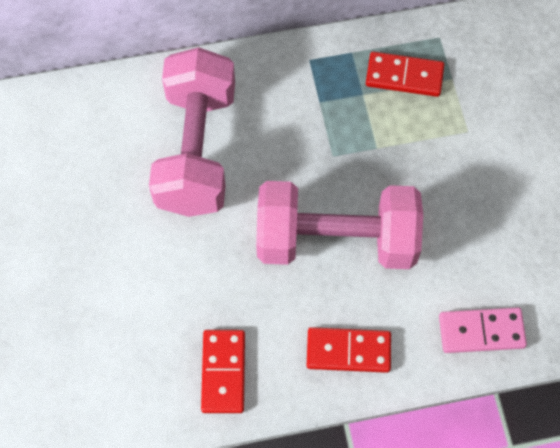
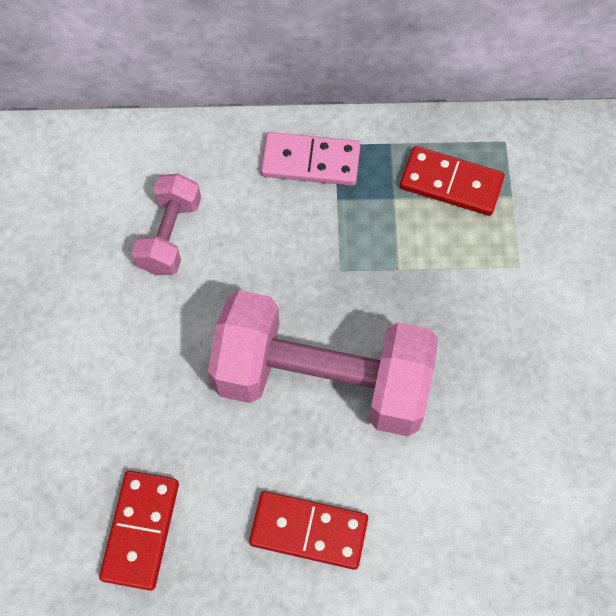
camera: 10 degrees right, 0 degrees up
(196, 150) = (170, 235): pink dumbbell -> pink dumbbell, size x0.49
(481, 332) = (489, 535): pink domino -> pink domino (310, 162)

